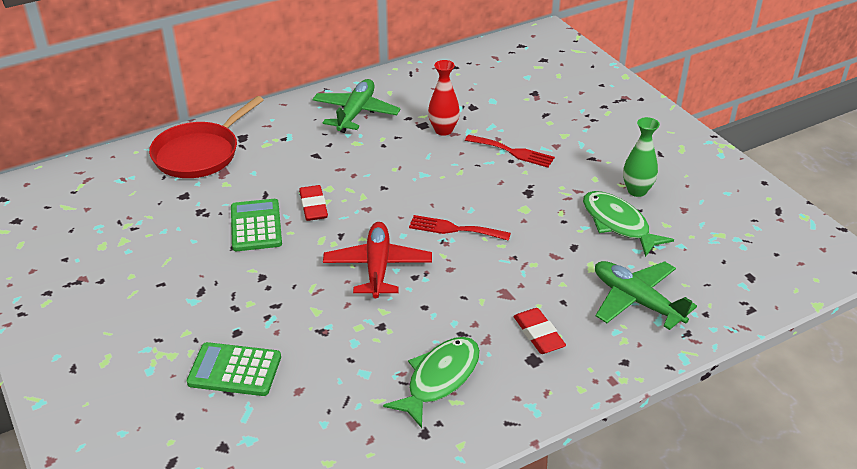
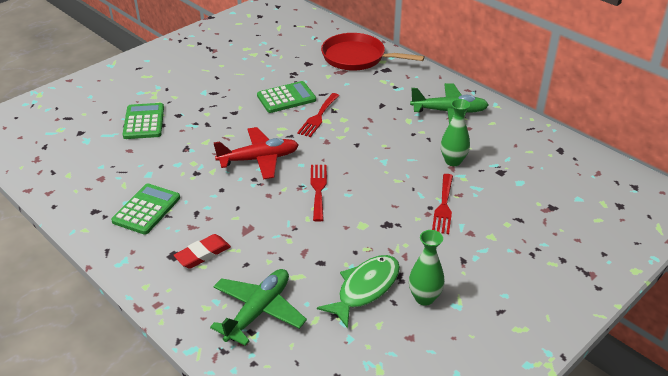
camera: 75 degrees right, 0 degrees up
(313, 206) = (318, 117): red eraser -> red fork
(440, 379) = (146, 209): green fish -> green calculator
(443, 130) = (453, 161): red vase -> green vase

